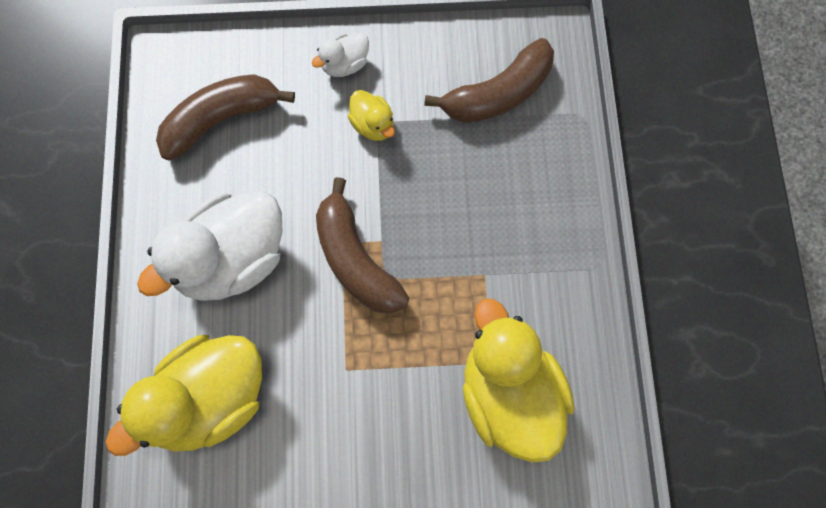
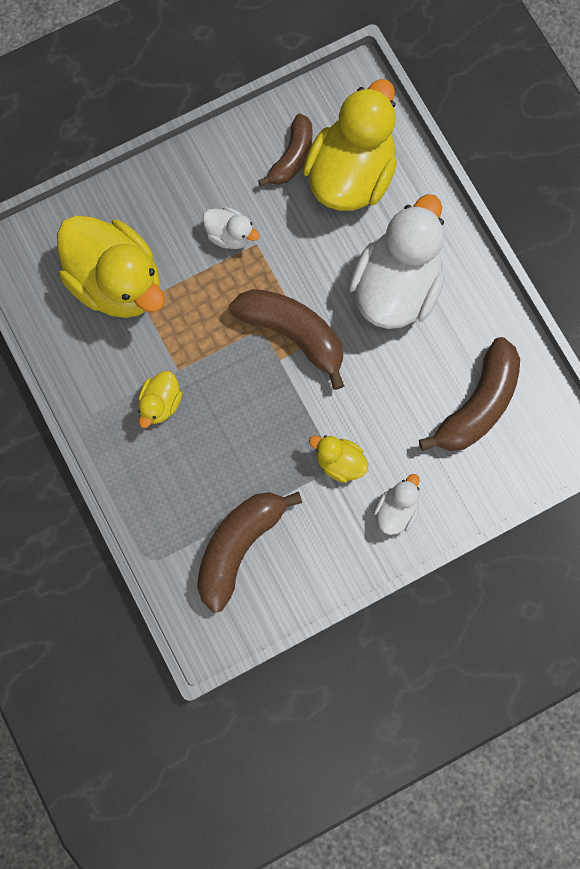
camera: 155 degrees right, 5 degrees up
(259, 451) = (292, 157): none -> brown banana
(368, 392) = (230, 235): none -> white duck
(516, 250) = (160, 403): none -> yellow duck

